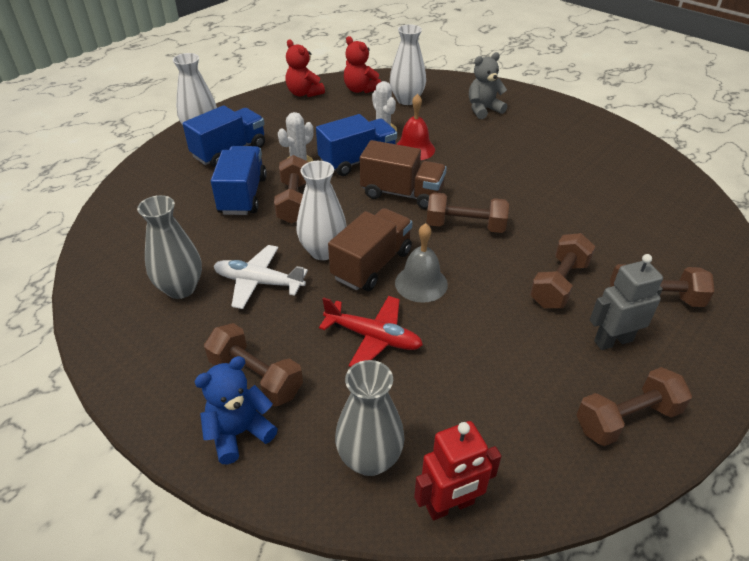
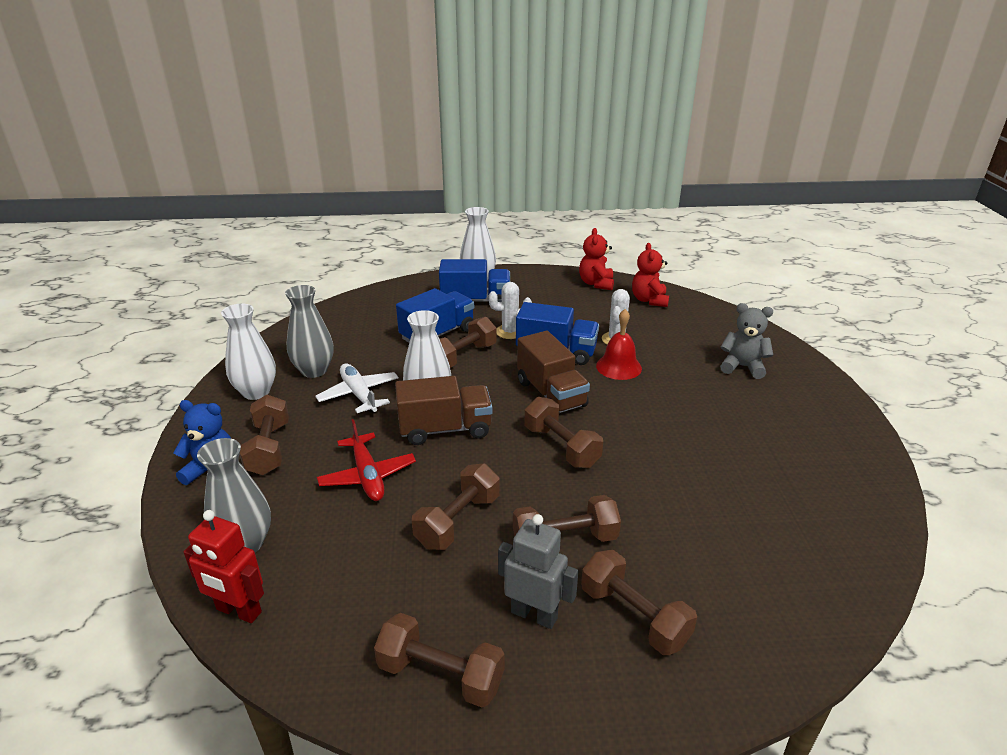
camera: 45 degrees right, 10 degrees down
(407, 100) = (678, 326): white vase -> white vase (256, 392)
(421, 283) = (457, 464): grey bell -> none
(484, 320) = (458, 521): none -> brown dumbbell

